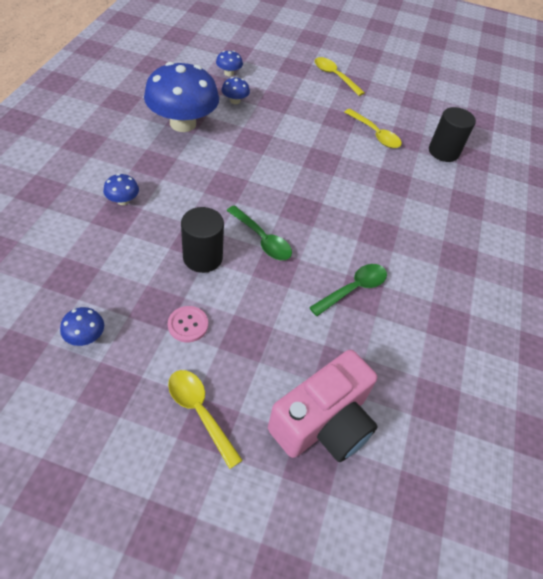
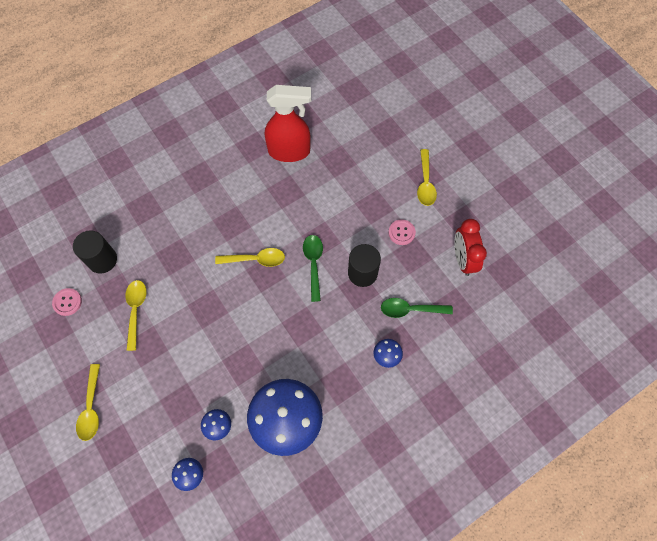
camera: 135 degrees left, 15 degrees up
(85, 336) = (463, 259): blue mushroom -> red clock
(322, 215) = (255, 259): none -> yellow spoon
(323, 423) = (368, 143): pink camera -> none
(353, 289) = (287, 197): green spoon -> green spoon (410, 309)
(405, 343) = (290, 151): none -> red spray bottle
(429, 117) = (67, 302): none -> pink button

